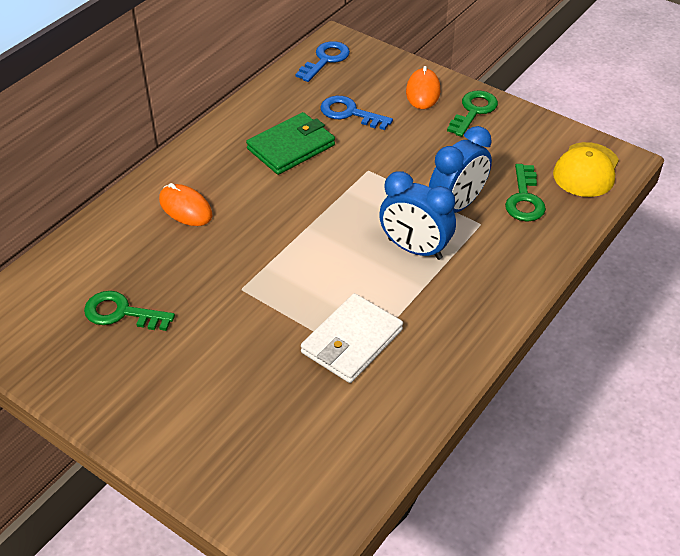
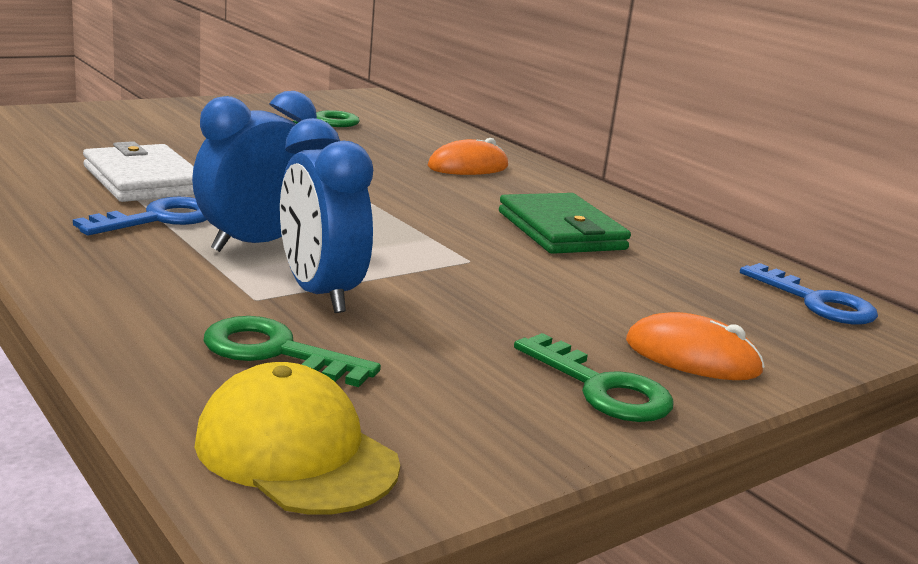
camera: 105 degrees right, 25 degrees down
(349, 113) = (636, 282): blue key -> blue key (159, 219)

